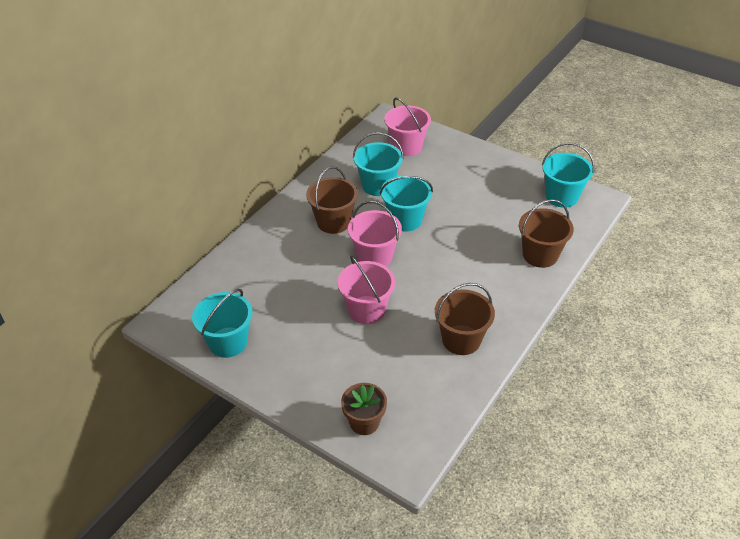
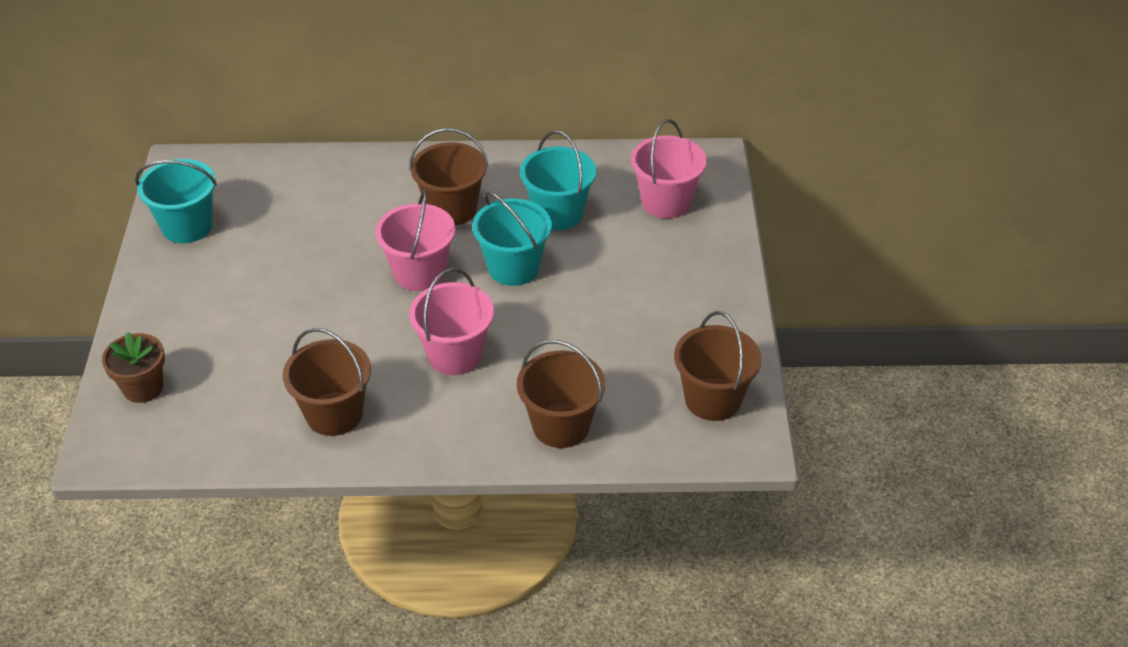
camera: 55 degrees right, 0 degrees up
(366, 310) = (321, 308): pink bucket -> pink bucket (455, 355)
(561, 196) = (713, 399): turquoise bucket -> brown bucket

